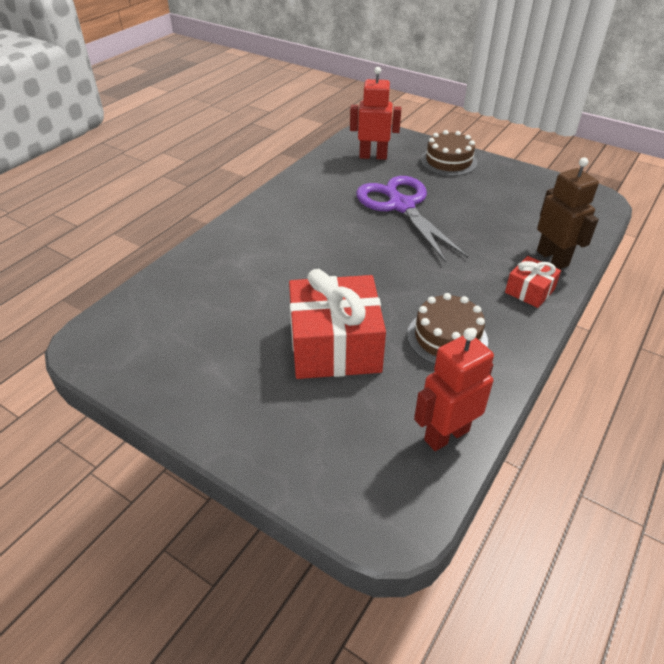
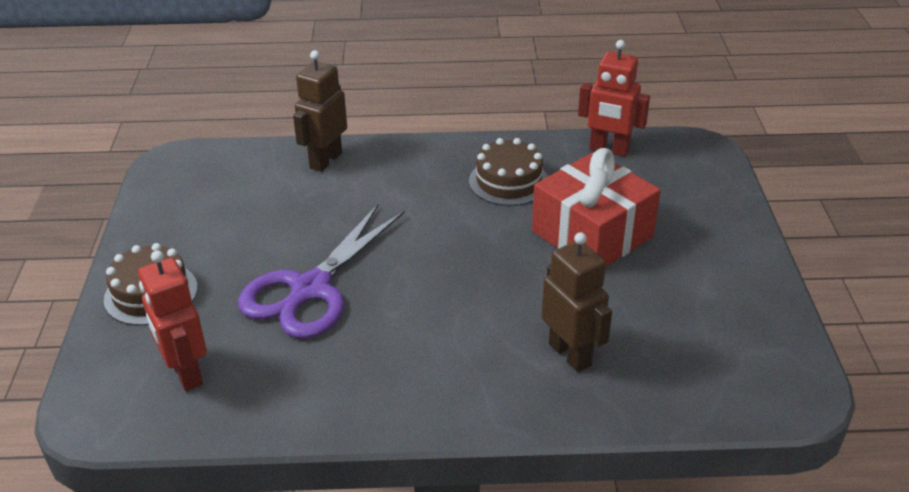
camera: 125 degrees left, 5 degrees down
(239, 270) = (570, 354): none -> brown robot
(529, 291) = (394, 159): red gift -> none

